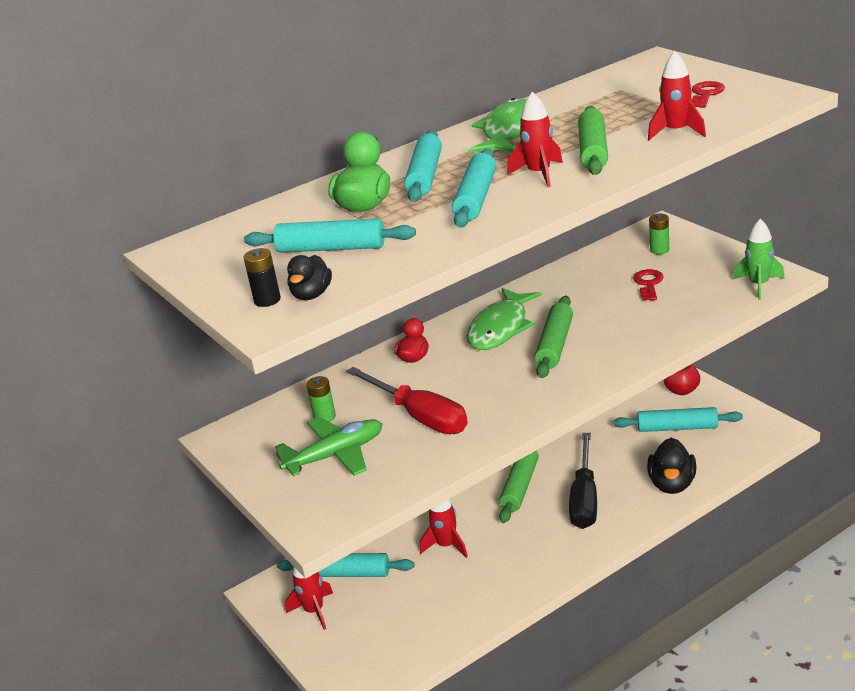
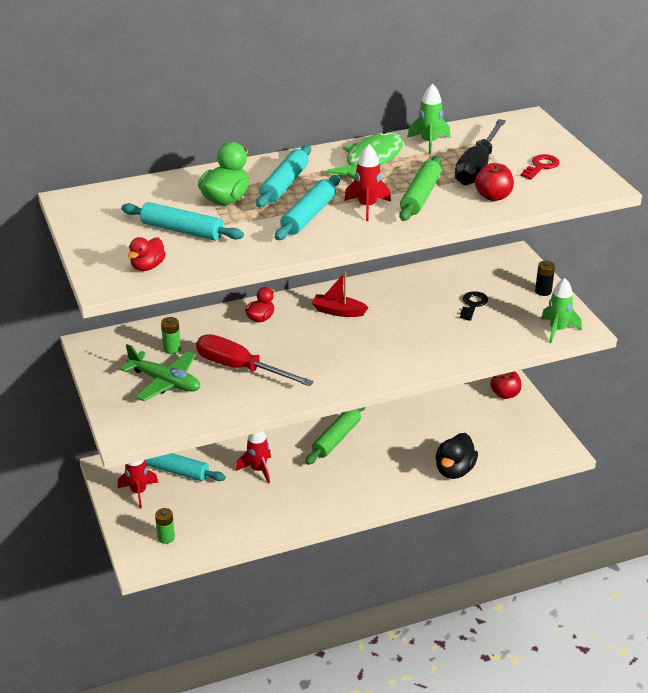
camera: 10 degrees right, 5 degrees up
(267, 300) = (115, 262): black battery -> black battery (543, 291)
(311, 295) = (147, 267): black duck -> red duck
(335, 455) = (165, 382): green plane -> green plane turned 45 degrees clockwise
(419, 416) = (240, 368): red screwdriver -> red screwdriver turned 150 degrees clockwise
(500, 328) = (338, 311): green fish -> red boat
(555, 345) = (371, 337): green rolling pin -> none
(563, 102) = (429, 143): none -> green rocket
(584, 499) = (381, 463): black screwdriver -> black screwdriver (477, 167)
(648, 284) = (473, 304): red key -> black key
(659, 250) = (499, 277): green battery -> green battery (166, 537)
(676, 132) = (493, 196): red rocket -> red apple
(677, 428) = (484, 425): turquoise rolling pin -> none

